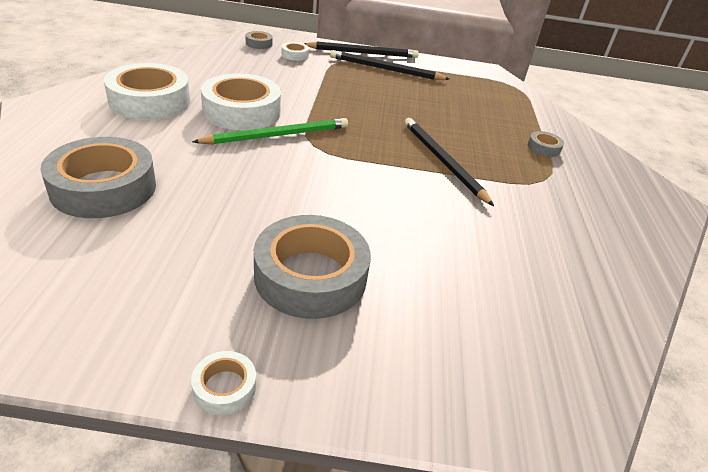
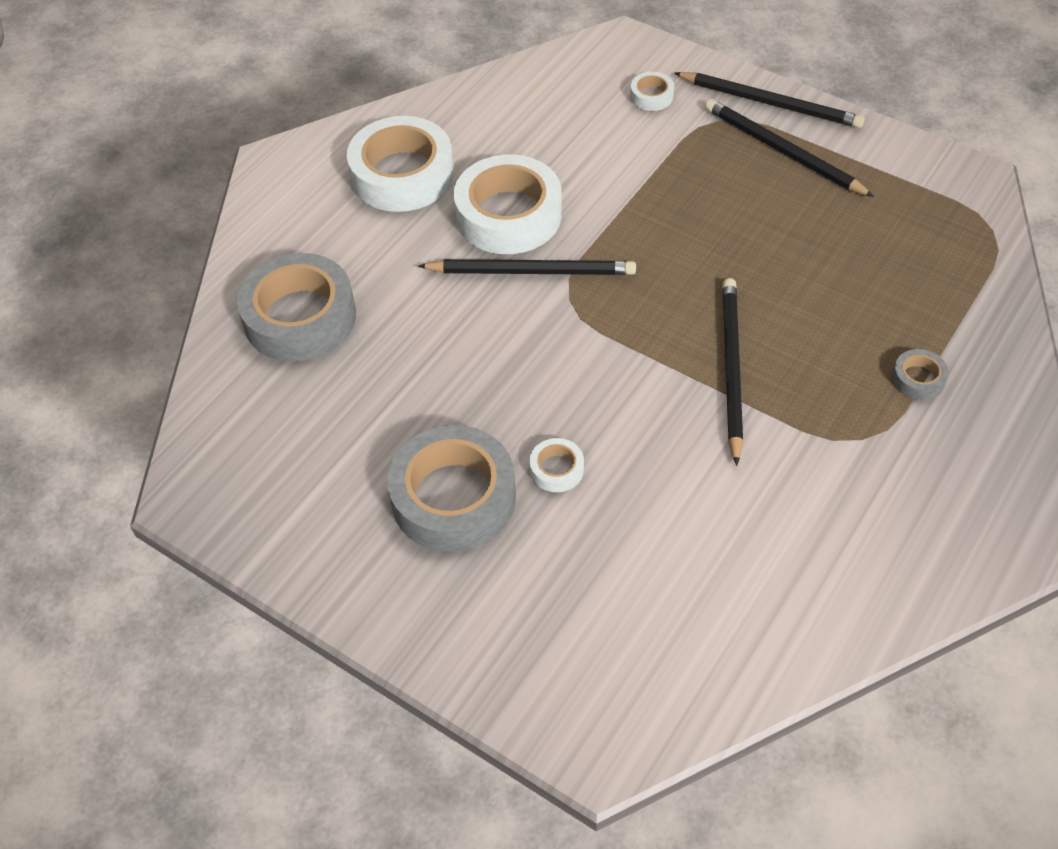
camera: 35 degrees right, 15 degrees up
(224, 387) = (316, 589): white tape -> white tape (556, 469)
(259, 44) = (609, 60): grey tape -> none
(277, 135) = (532, 271): green pencil -> black pencil

